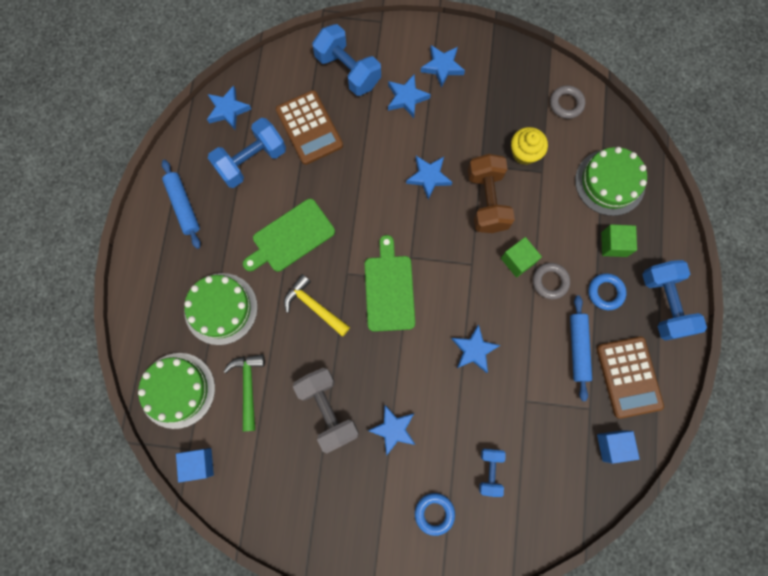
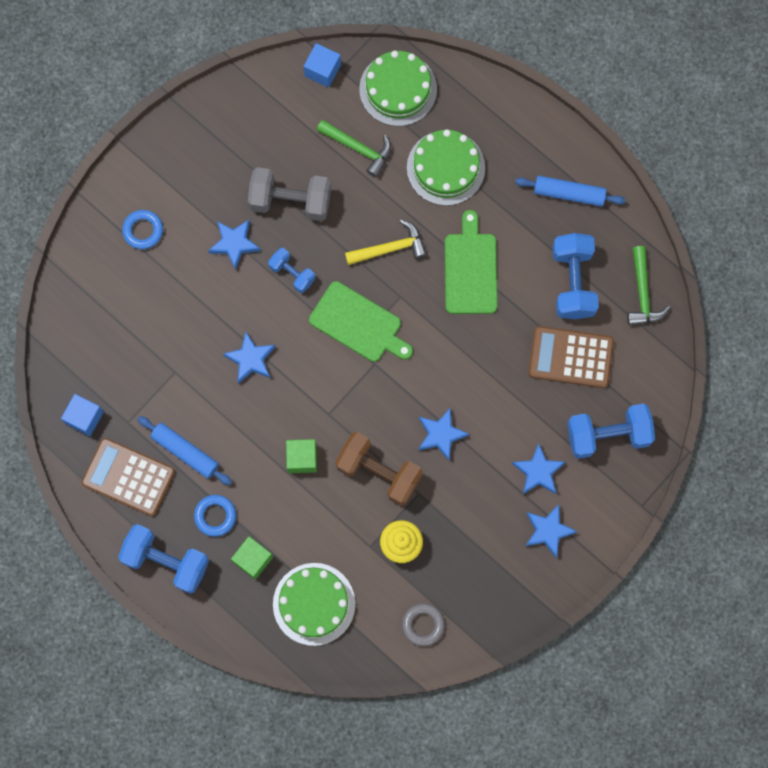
camera: 125 degrees right, 0 degrees up
(228, 110) = (643, 293): blue star -> green hammer
(490, 471) = (141, 299): blue dumbbell -> blue dumbbell (292, 273)
(550, 281) = (261, 473): grey ring -> none

